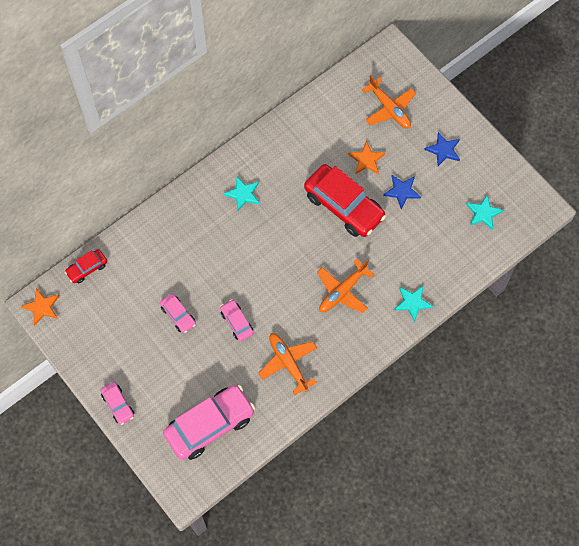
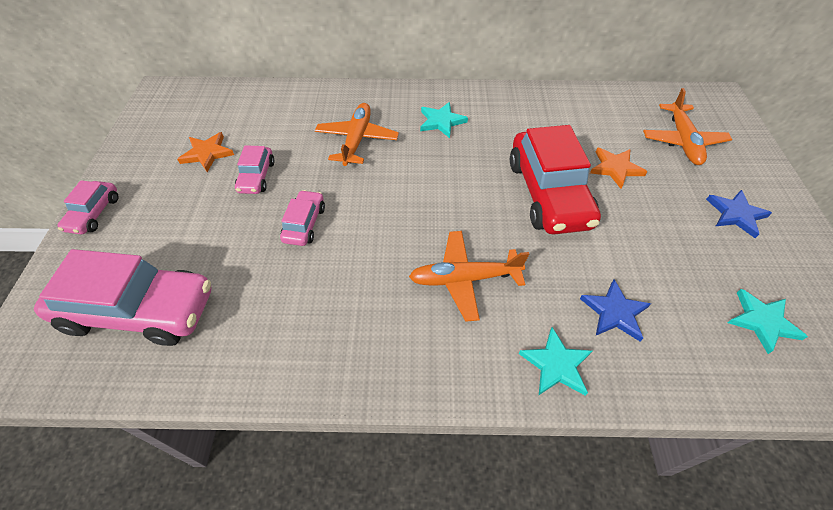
camera: 40 degrees right, 15 degrees down
(42, 307) = (160, 95): orange star -> orange star (207, 153)
(87, 268) = (233, 92): red car -> none
(288, 363) = (309, 312): orange plane -> orange plane (357, 140)
(402, 191) = (641, 223): blue star -> blue star (614, 312)

